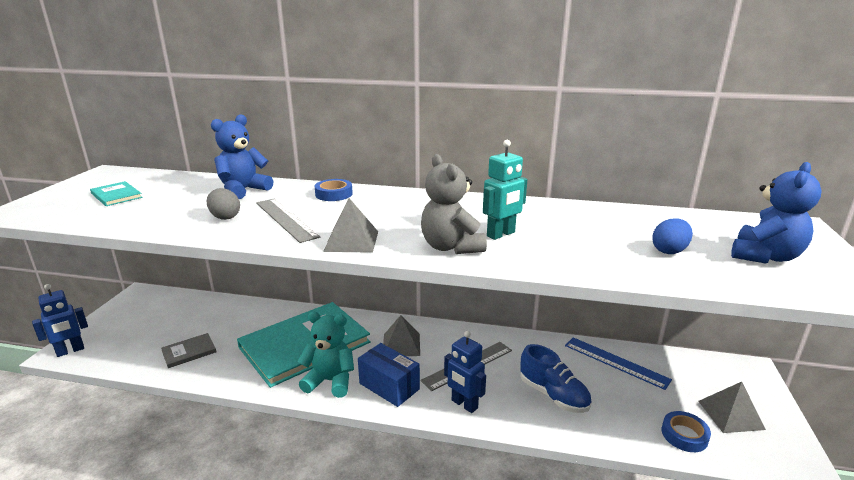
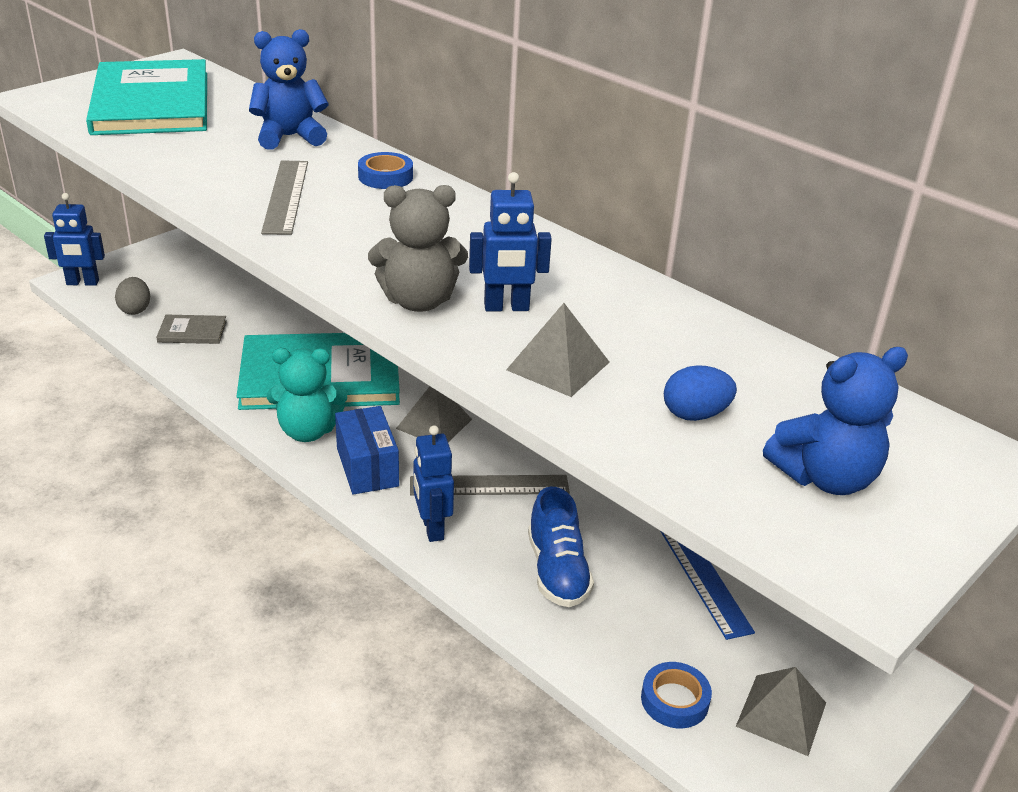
camera: 30 degrees right, 10 degrees up
(116, 195) = (151, 103): turquoise book -> turquoise book, size x2.42
(225, 217) = (226, 171): grey egg -> grey egg (135, 309)
(330, 381) = (308, 431): turquoise teddy bear -> turquoise teddy bear turned 135 degrees clockwise
(351, 241) = (318, 252): grey pyramid -> grey pyramid (558, 366)
(451, 247) = (418, 301): grey teddy bear -> grey teddy bear turned 105 degrees counterclockwise
(501, 234) = (506, 307): turquoise robot -> blue robot

